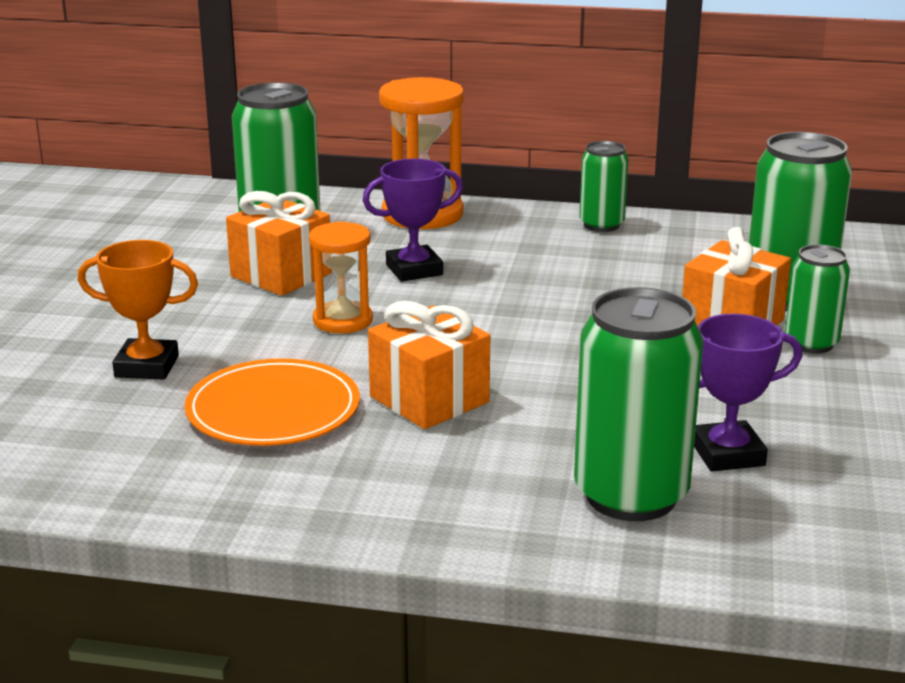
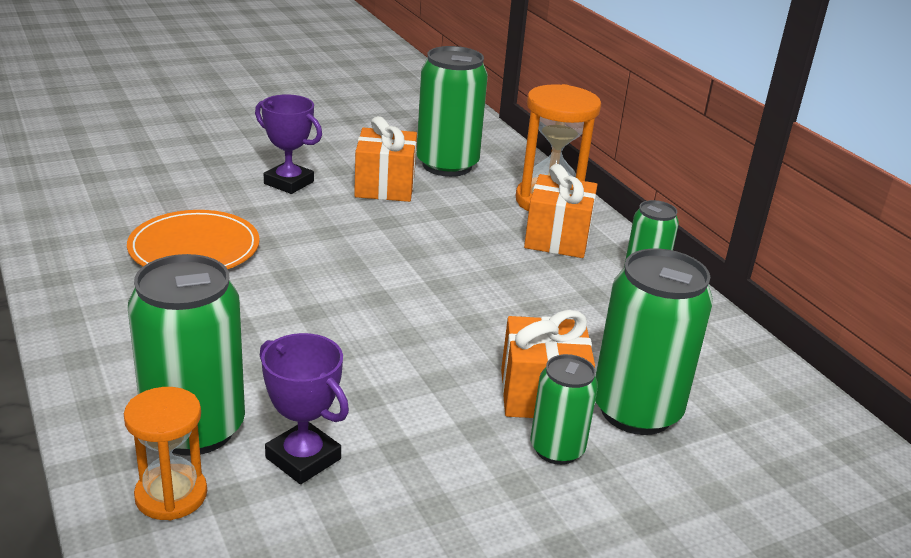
camera: 50 degrees right, 5 degrees up
(147, 366) = (210, 190): orange trophy -> none
(342, 320) = (344, 229): orange hourglass -> orange hourglass (171, 495)
(414, 270) = (455, 228): purple trophy -> purple trophy (289, 183)
(429, 399) = (263, 298): orange gift -> orange gift (557, 239)

